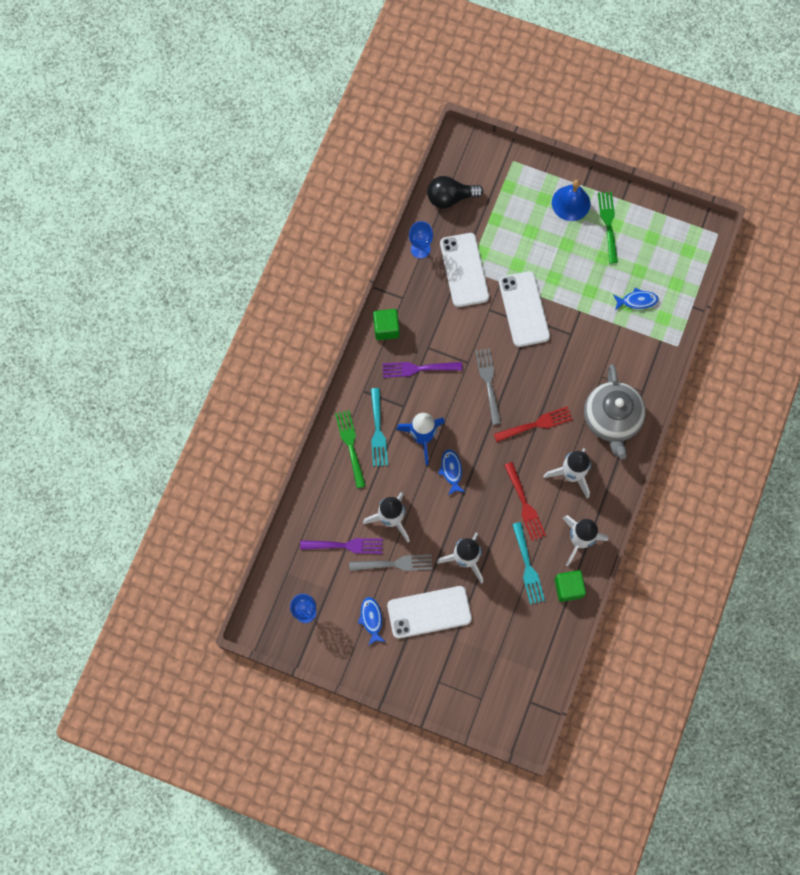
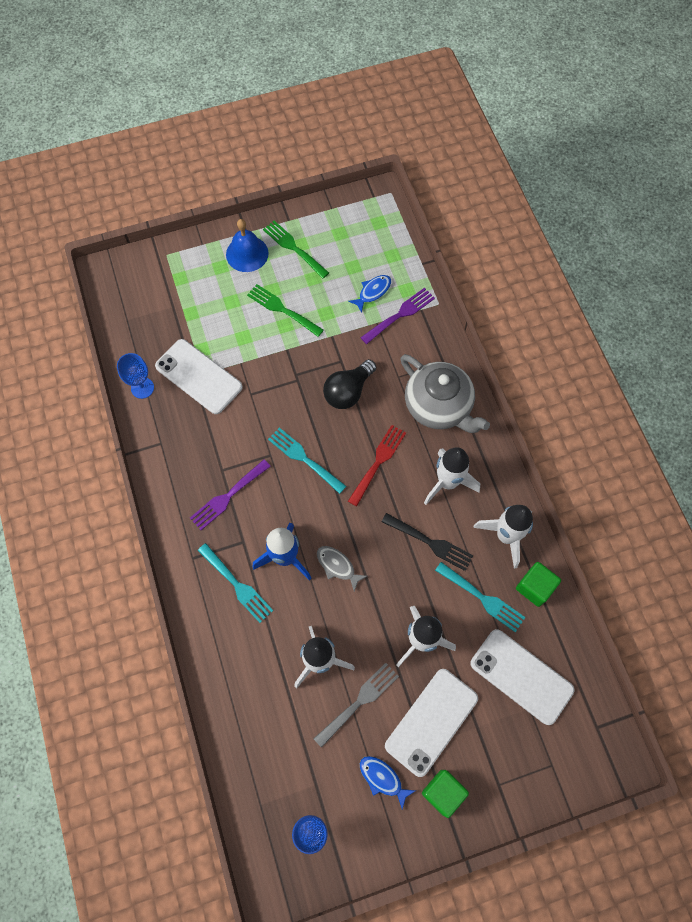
camera: 40 degrees left, 5 degrees down
(345, 545) = (296, 725): purple fork -> purple fork (400, 315)
(350, 446) = (222, 621): green fork -> green fork (282, 309)
(386, 328) = (167, 483): green cube -> green cube (443, 792)
(450, 198) = (134, 324): black light bulb -> black light bulb (348, 391)
(451, 470) = (337, 566): blue fish -> grey fish
(488, 383) = (304, 459): grey fork -> turquoise fork
(524, 309) = (281, 370): white phone -> white phone (521, 676)
(524, 504) = (430, 542): red fork -> black fork

